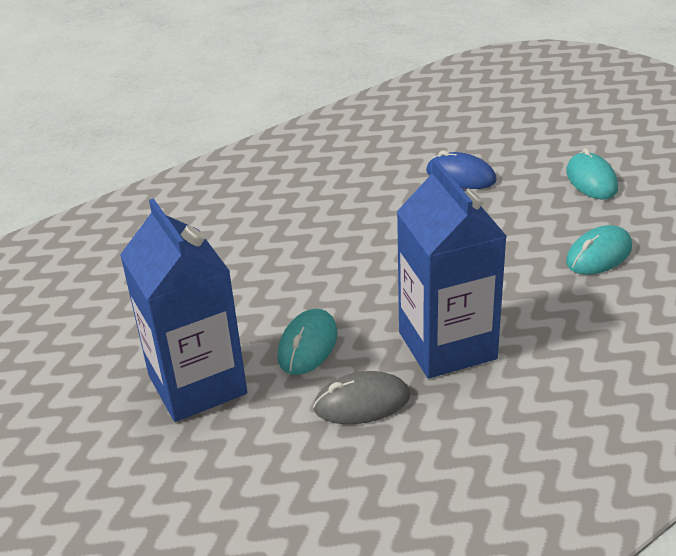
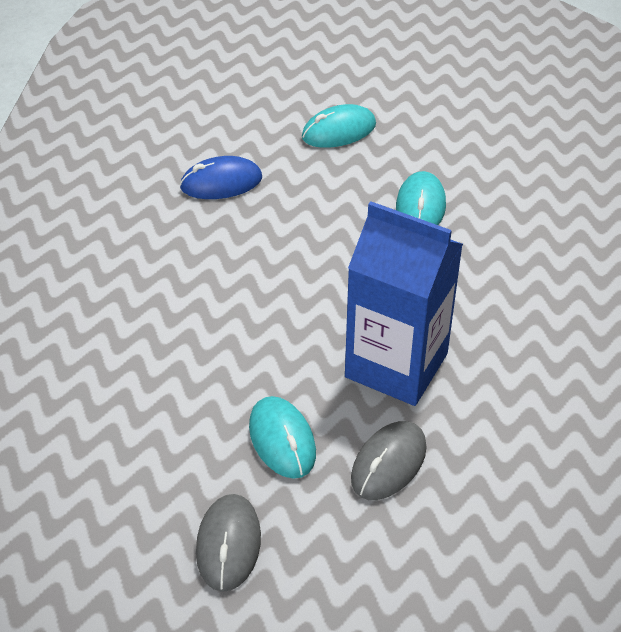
camera: 45 degrees left, 10 degrees up
(197, 384) = (228, 544): blue carton -> grey mouse
(591, 180) = (339, 131): turquoise mouse -> turquoise mouse turned 60 degrees counterclockwise

